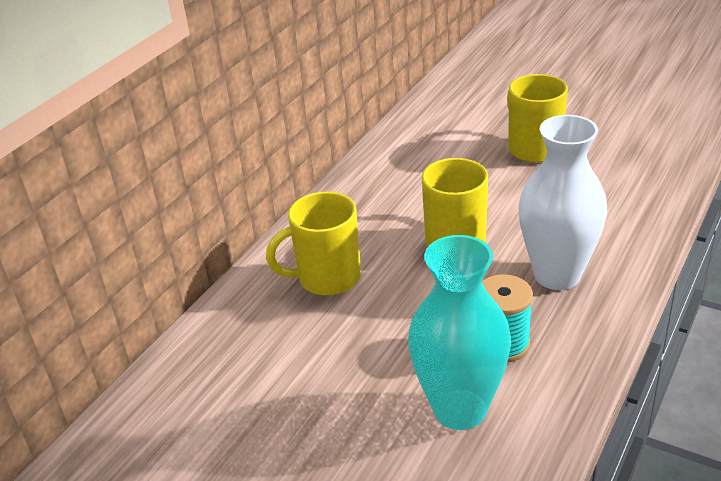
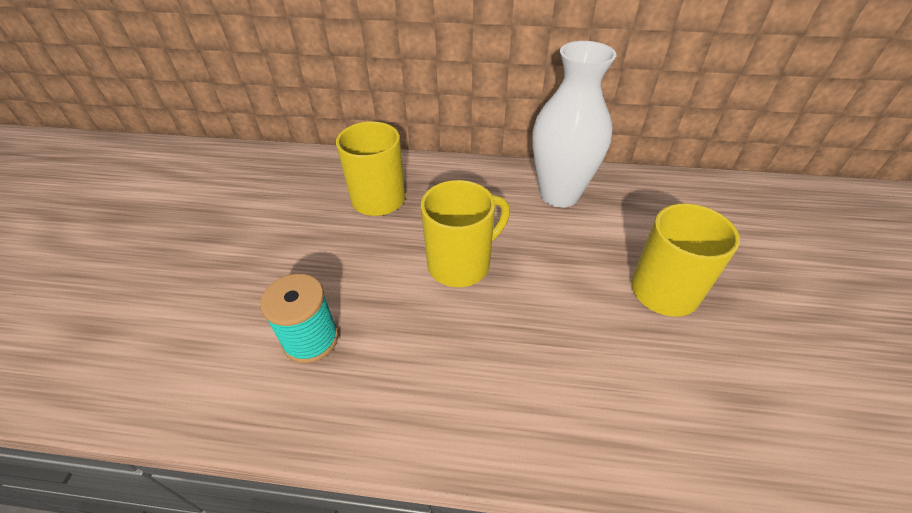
camera: 65 degrees right, 10 degrees up
(460, 409) = (219, 328): turquoise vase -> none
(557, 275) = (433, 364): white vase -> white vase (559, 194)

